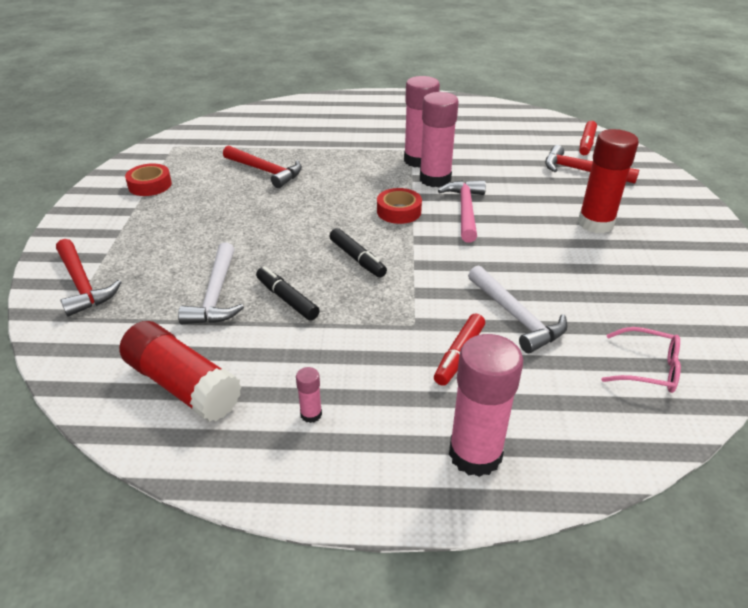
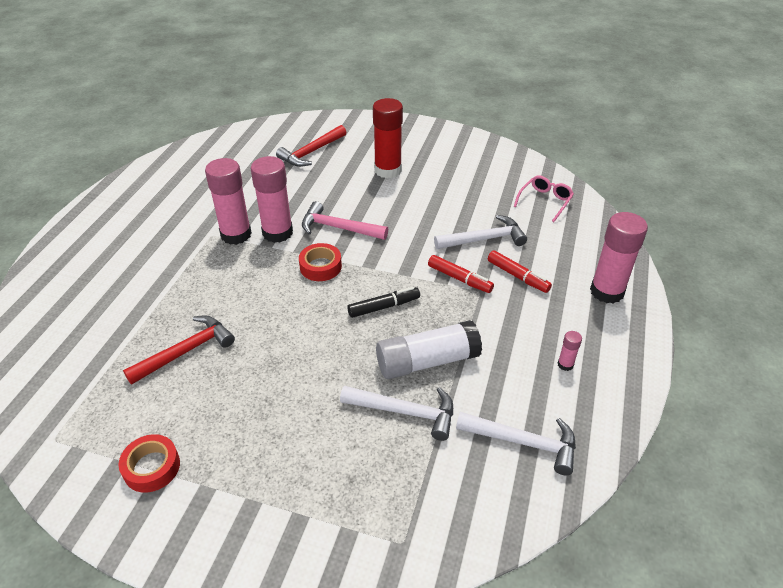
camera: 75 degrees left, 5 degrees up
(82, 284) = (349, 533): red hammer -> none
(183, 385) = (523, 442): red glue stick -> white hammer
(287, 299) = (427, 361): black marker -> white glue stick
(586, 143) = (269, 136): red marker -> red marker (459, 279)

